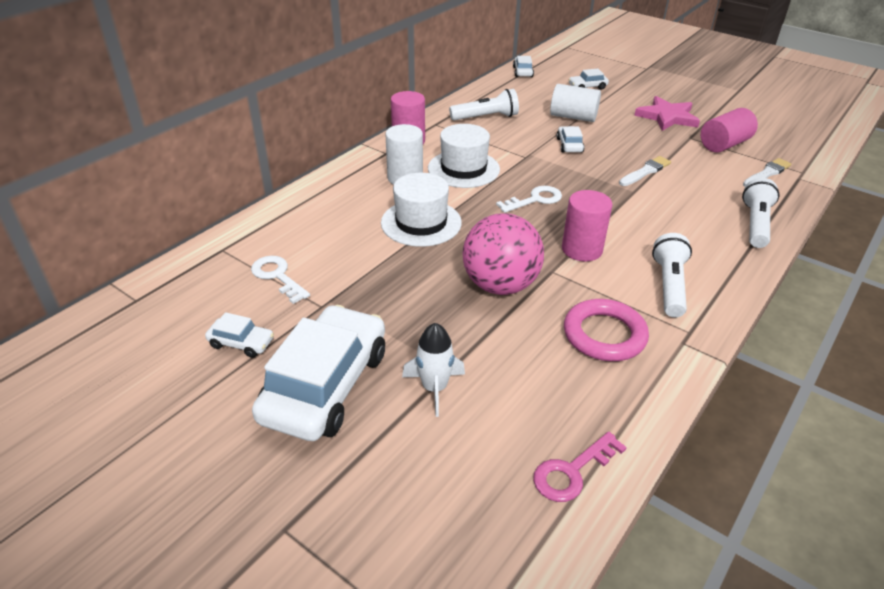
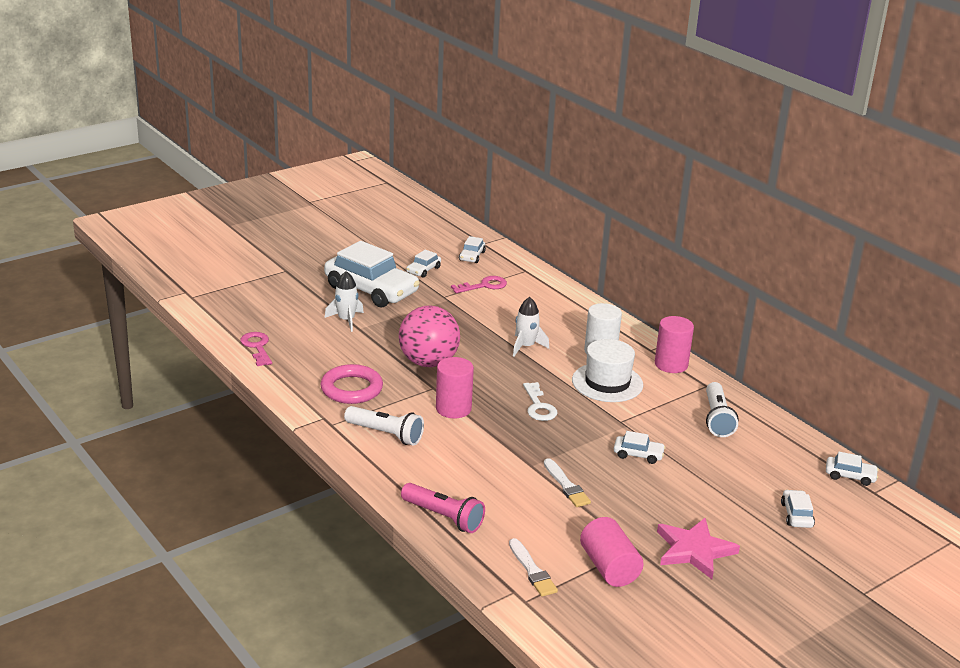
camera: 105 degrees right, 10 degrees down
(183, 303) = (472, 256): none -> white car
(277, 276) = (484, 286): white key -> pink key
(421, 223) = (526, 346): white hat -> white rocket
(573, 117) = (707, 477): white cylinder -> none
(755, 224) = (443, 517): white flashlight -> pink flashlight

